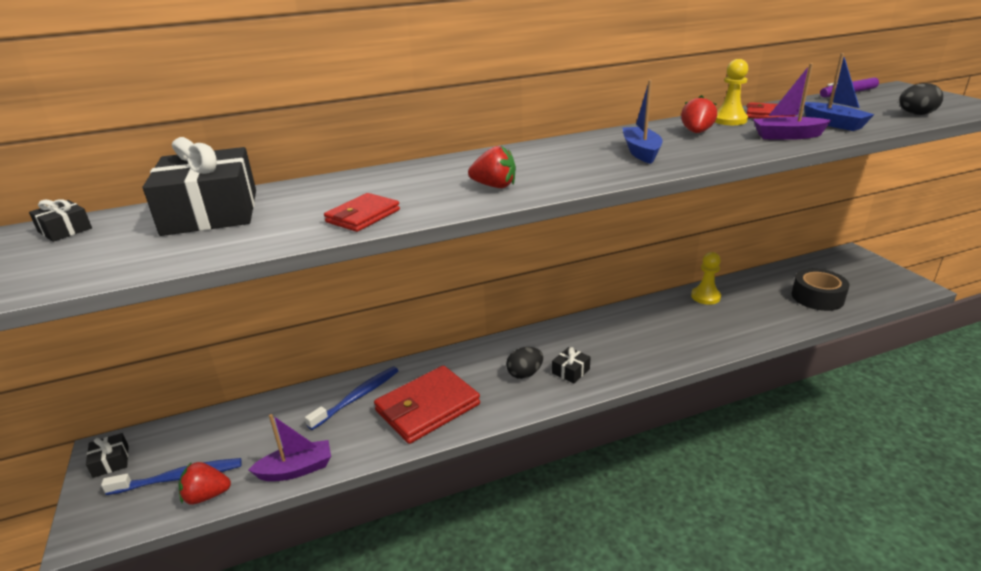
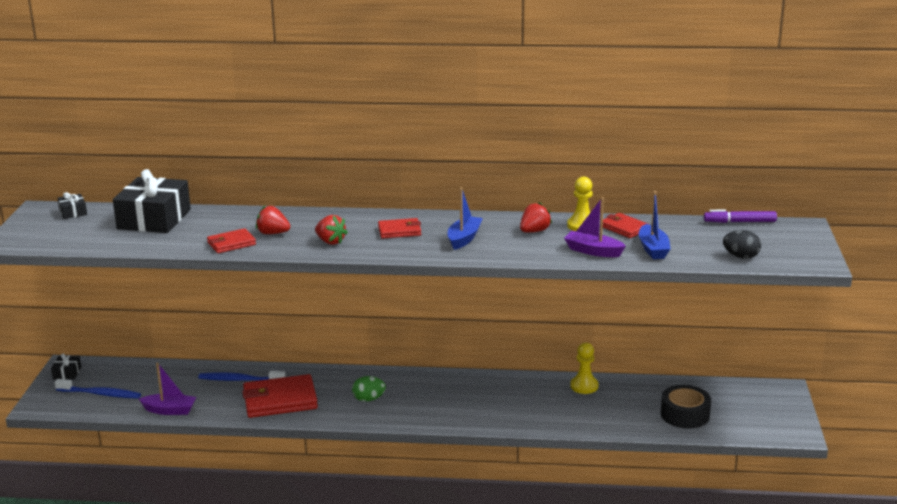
camera: 25 degrees right, 5 degrees down
(207, 496) = (110, 408): red strawberry -> red strawberry (273, 233)
(357, 397) = (239, 380): blue toothbrush -> blue toothbrush turned 150 degrees counterclockwise
(525, 374) = (368, 399): black egg -> green egg
(558, 160) = (399, 231): none -> red wallet
(570, 371) = (404, 407): black gift -> none

